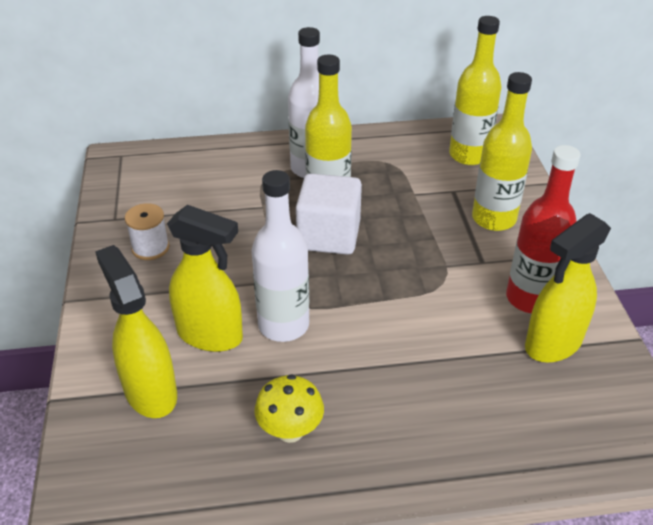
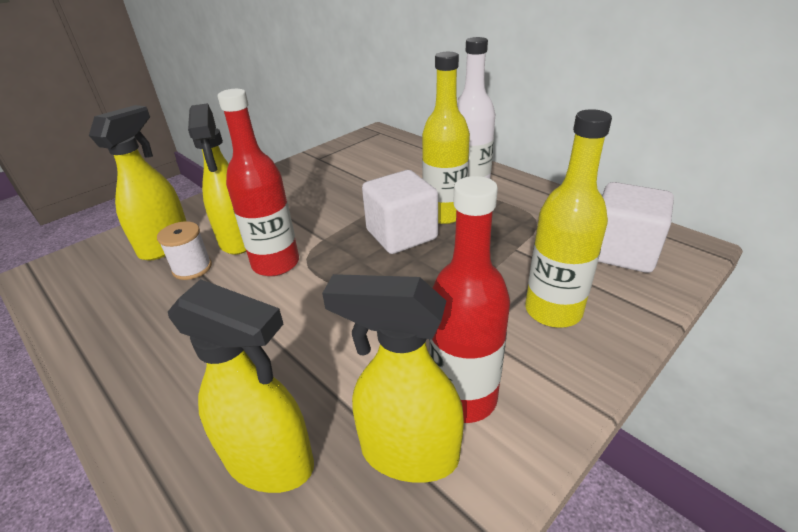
camera: 55 degrees right, 5 degrees down
(150, 248) = (304, 180): white spool -> white spool (192, 268)
(283, 325) = (276, 264): white bottle -> red bottle
(290, 431) = (159, 322): yellow mushroom -> none
(469, 155) = (621, 252): yellow bottle -> white cube
(510, 410) = (270, 461): none -> yellow spray bottle

